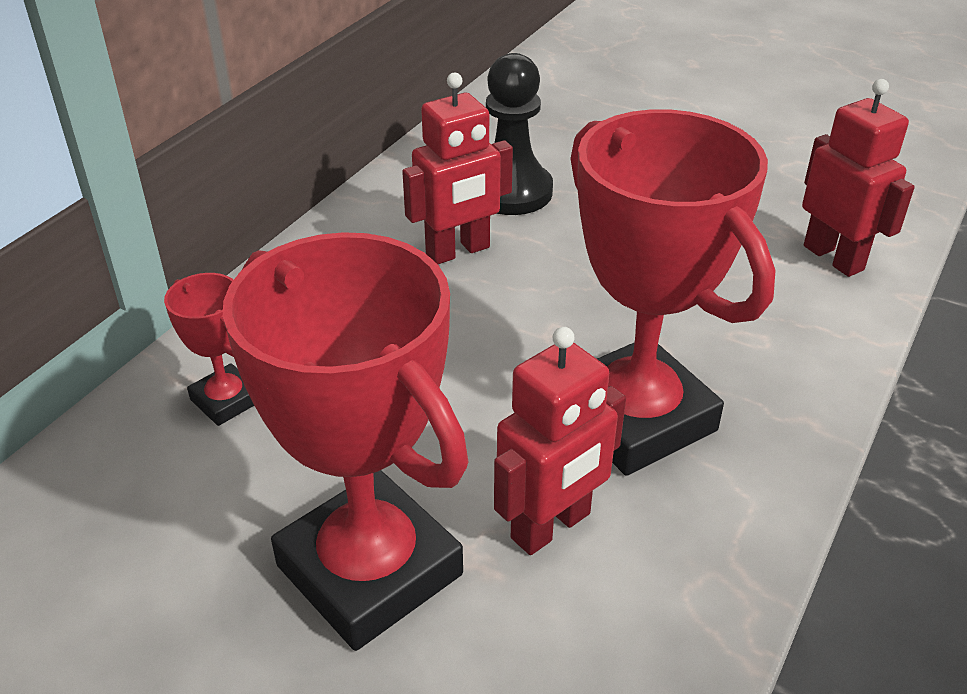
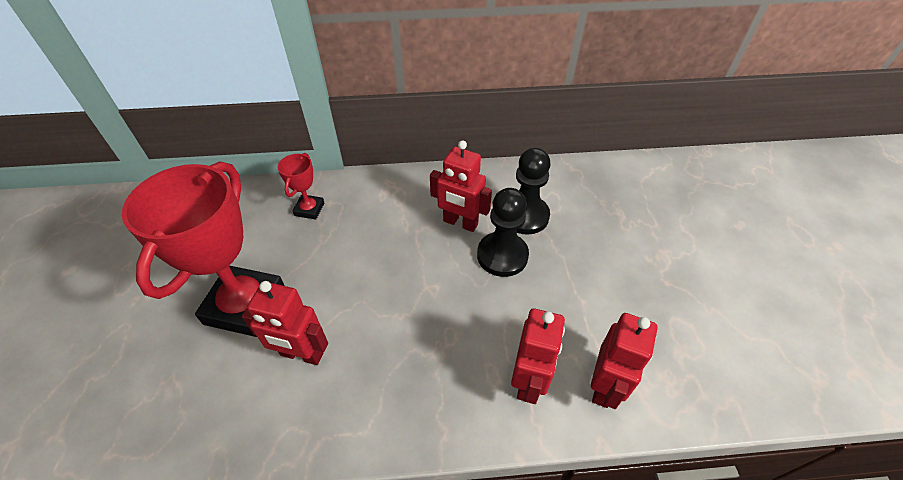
camera: 55 degrees right, 10 degrees up
(561, 242) = (502, 255): none -> black pawn
(635, 418) = (392, 352): red trophy -> none
(783, 312) = (529, 381): none -> red robot

